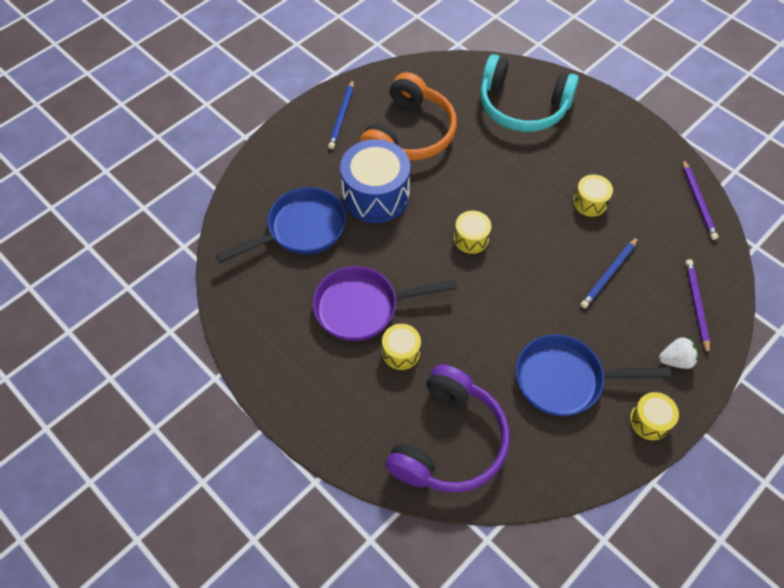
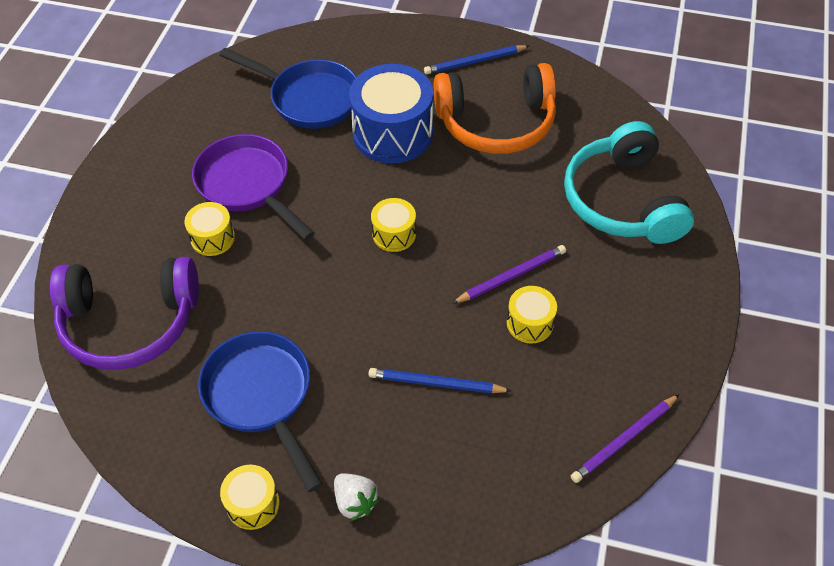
camera: 60 degrees right, 5 degrees down
(696, 306) = (452, 496): purple pencil -> purple pencil (511, 276)

